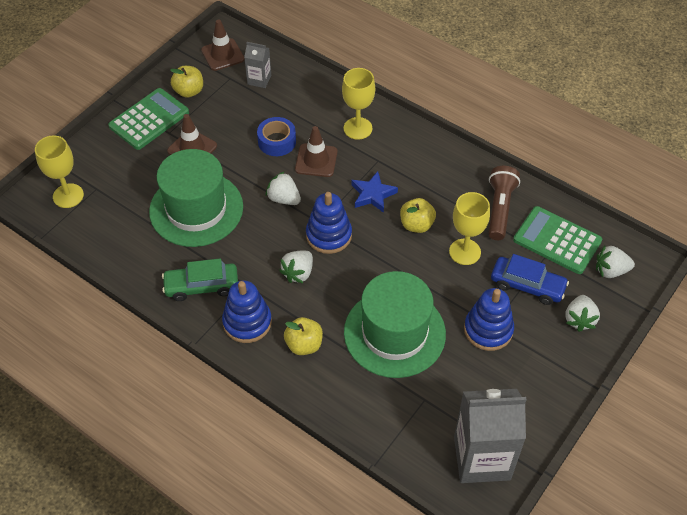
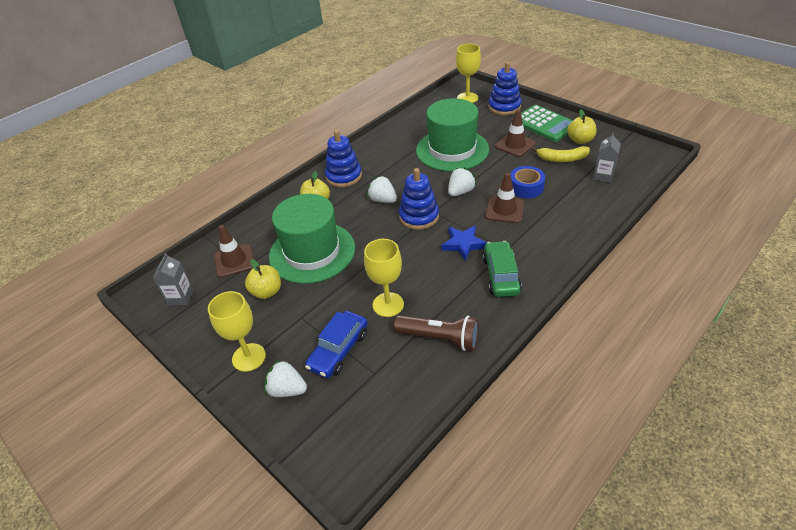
camera: 100 degrees right, 10 degrees down
(201, 286) = (380, 155): green car -> green car (501, 275)
(222, 55) = (631, 155): brown traffic cone -> brown traffic cone (234, 261)
(225, 109) = (562, 159): none -> yellow banana
(357, 128) = (548, 237): yellow goblet -> yellow goblet (249, 357)
(416, 225) = (425, 272): yellow apple -> yellow apple (267, 292)
(482, 458) = (181, 297): grey carton -> grey carton, size x0.49
(488, 330) = (297, 313): blue stacking toy -> blue stacking toy (504, 107)
(557, 240) = (391, 385): green calculator -> none
(610, 270) = (341, 433): white strawberry -> none

